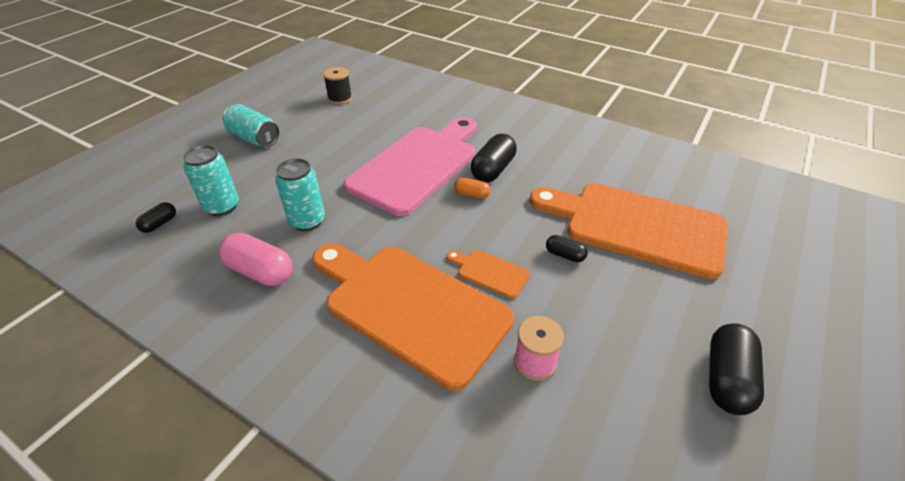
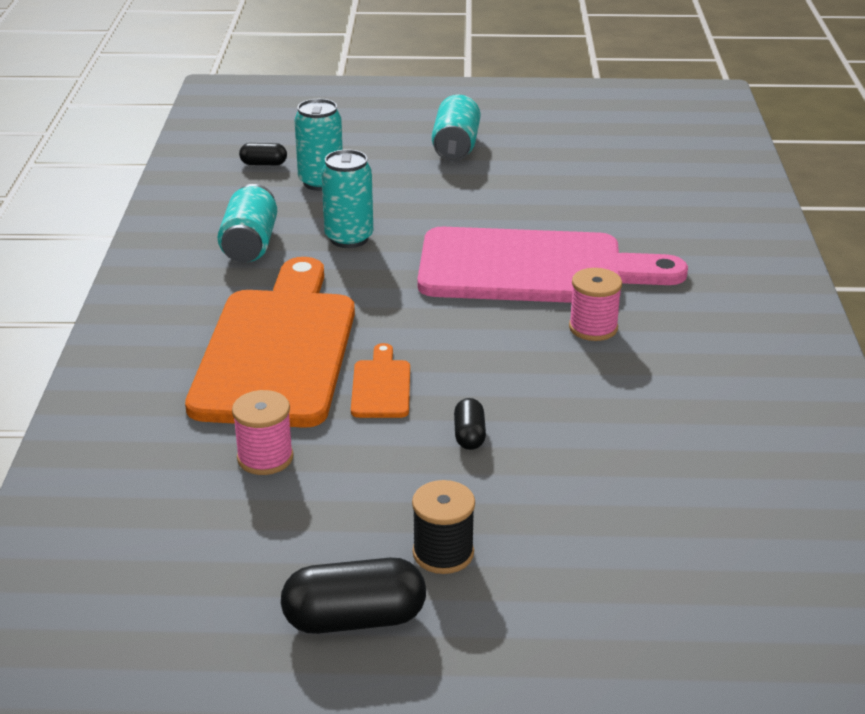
camera: 60 degrees right, 10 degrees down
(260, 271) = (250, 244): pink capsule -> turquoise can
(340, 98) = (612, 161): black spool -> black spool (443, 553)
(472, 194) = (518, 328): orange capsule -> none
(493, 170) = (593, 328): black capsule -> pink spool
(636, 226) = (598, 485): orange cutting board -> none

